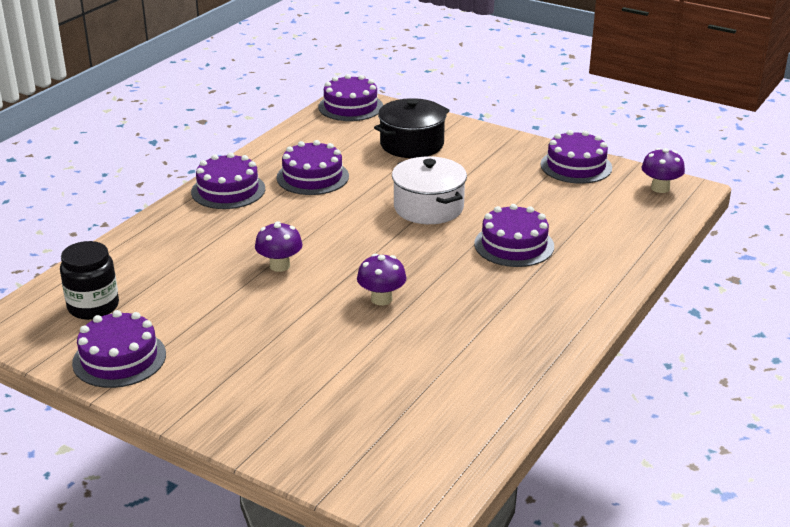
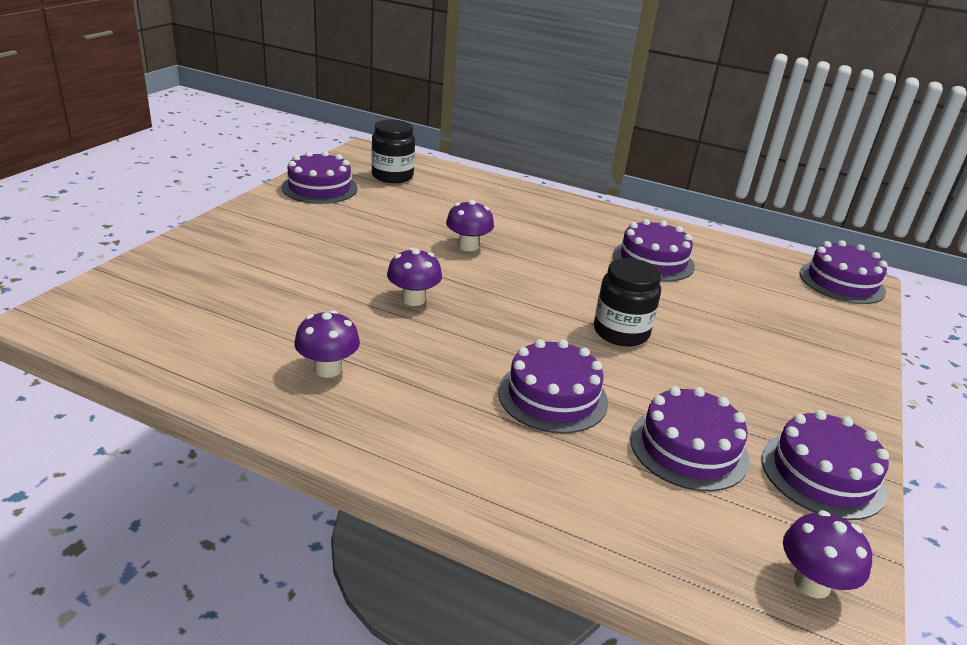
camera: 80 degrees right, 0 degrees up
(228, 190) = (601, 219): purple cake -> purple cake (688, 448)
(412, 144) = (777, 323): black pot -> none
(428, 207) = (621, 332): white pot -> black jar
(492, 341) = (328, 369): none -> purple mushroom

